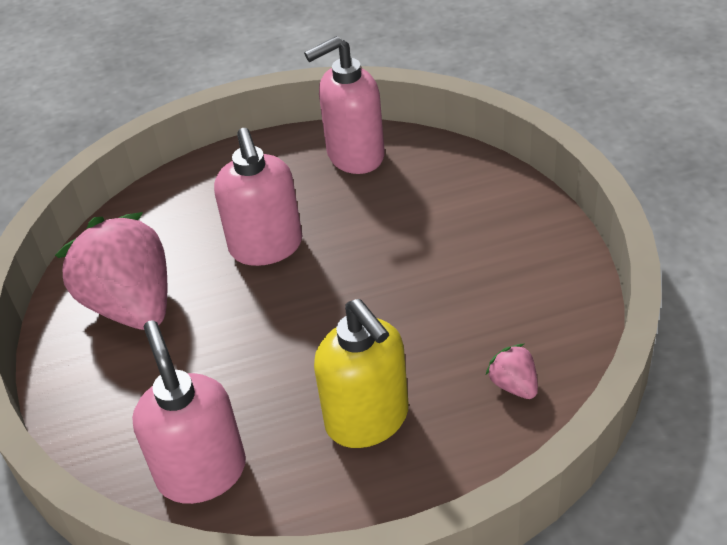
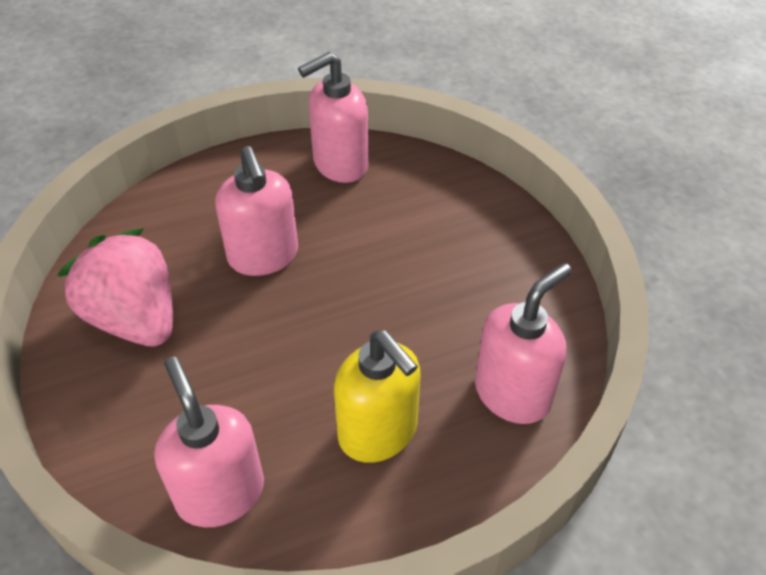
camera: 10 degrees left, 5 degrees up
(514, 385) = (512, 393): pink strawberry -> pink soap dispenser

